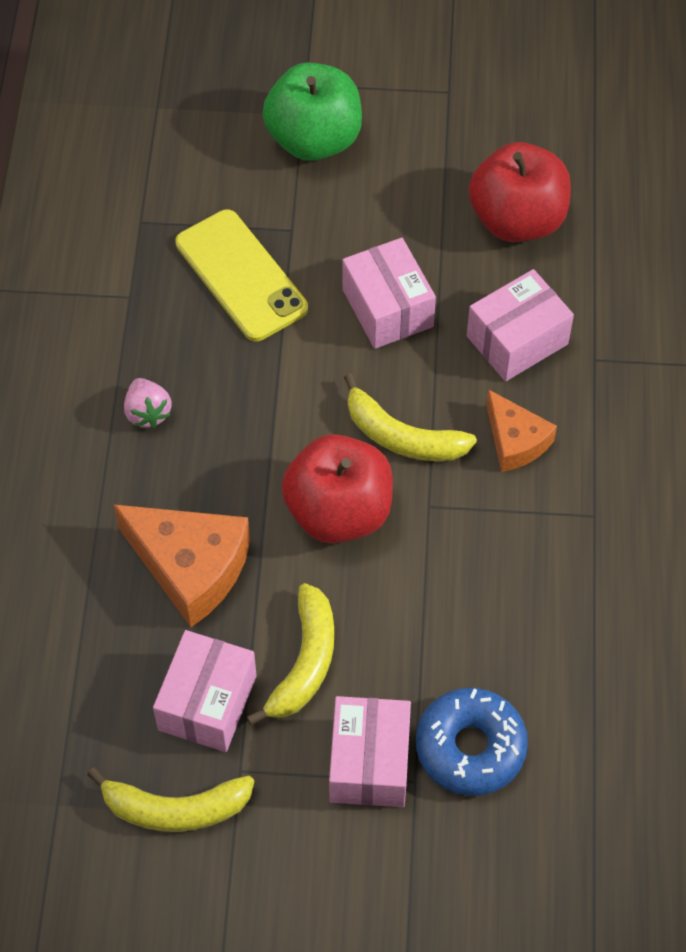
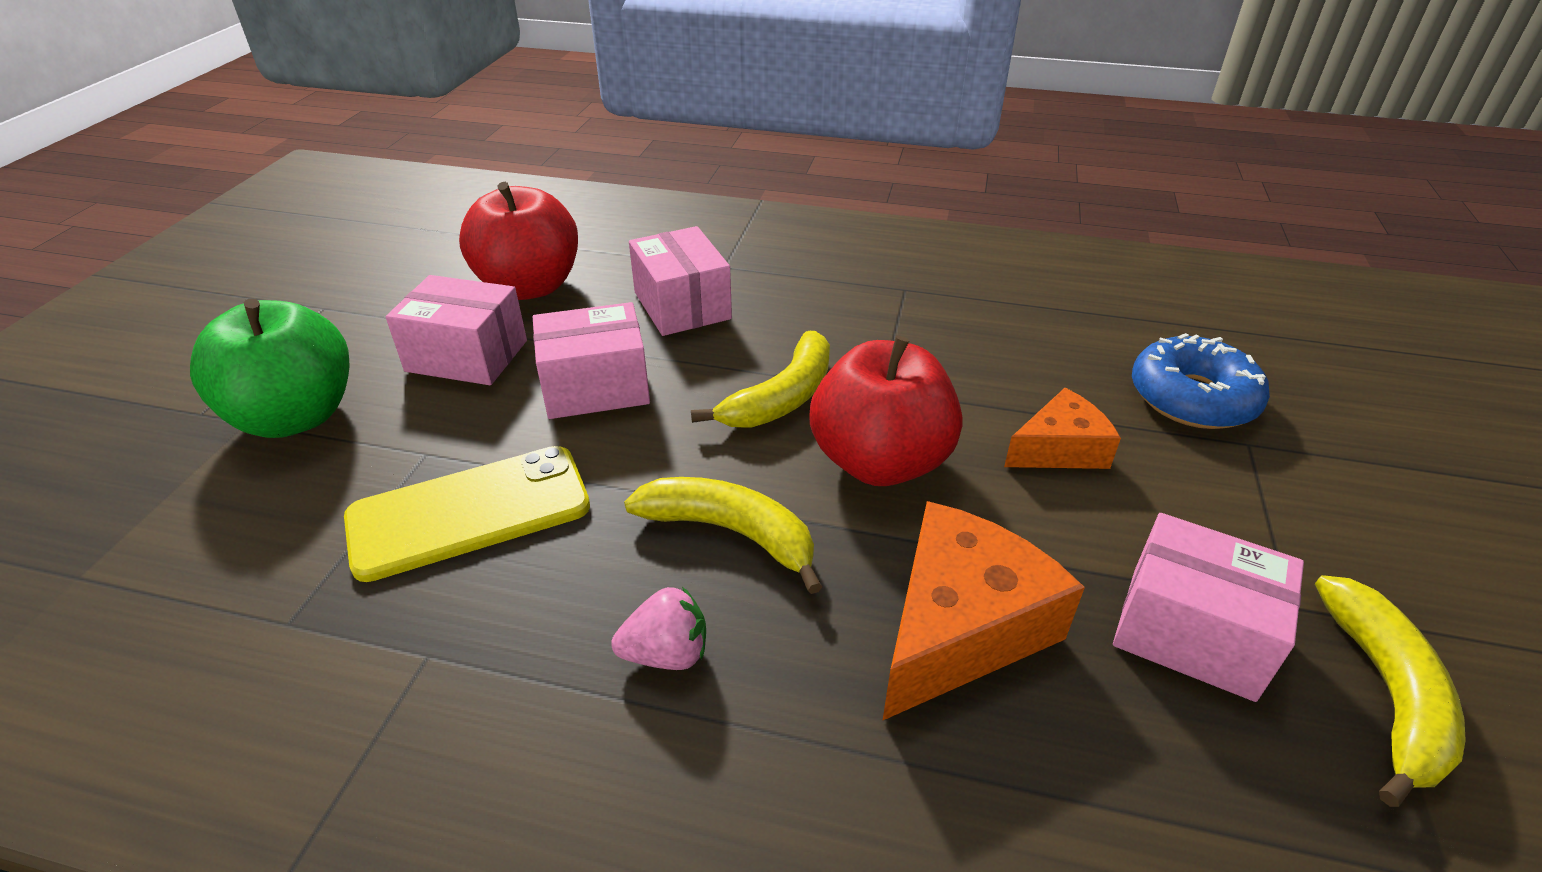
camera: 80 degrees left, 20 degrees down
(304, 663) = (1107, 519): yellow banana -> yellow banana (731, 532)
(369, 762) = (1237, 477): pink box -> pink box (467, 356)
(515, 441) = (808, 322): orange cheese -> orange cheese (1059, 449)

